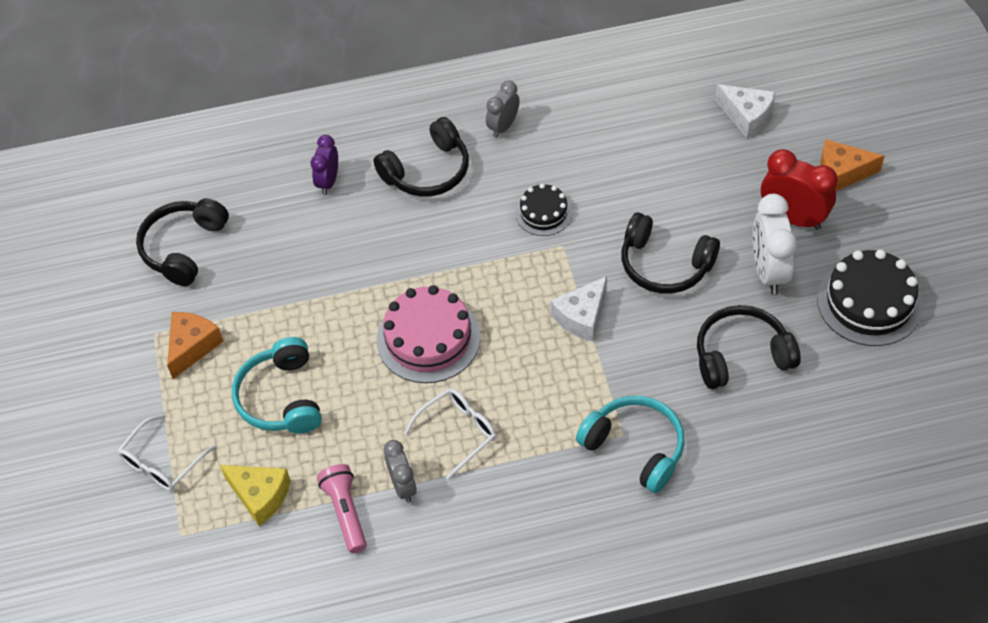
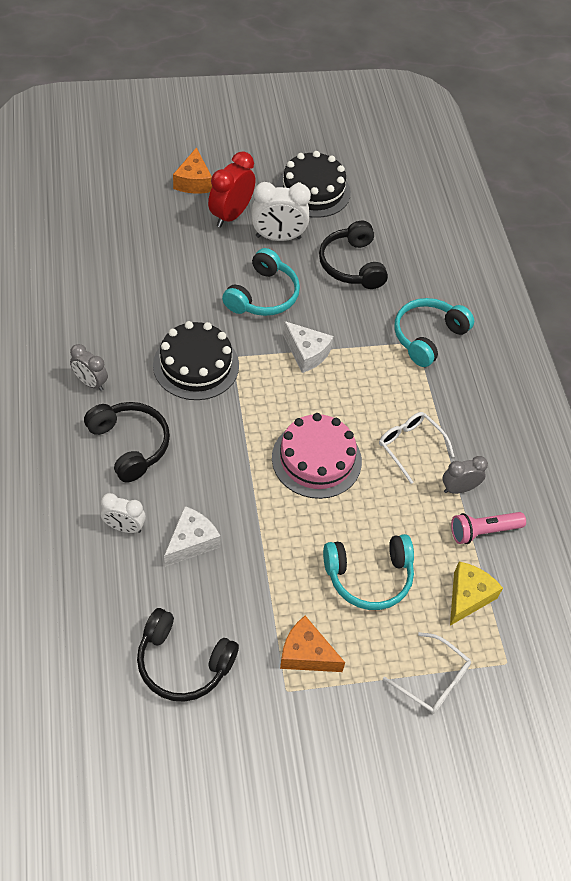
camera: 95 degrees left, 0 degrees up
(328, 181) = (124, 527): purple clock -> white clock
(543, 213) = (196, 365): black cake -> black cake, size x1.73
(665, 264) = (263, 295): black headphones -> turquoise headphones
(746, 116) = (123, 223): white cheese -> white cheese (191, 542)

